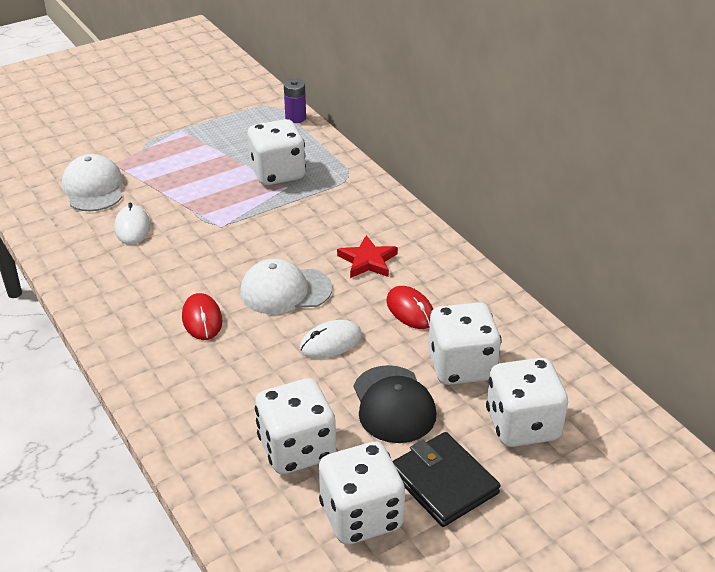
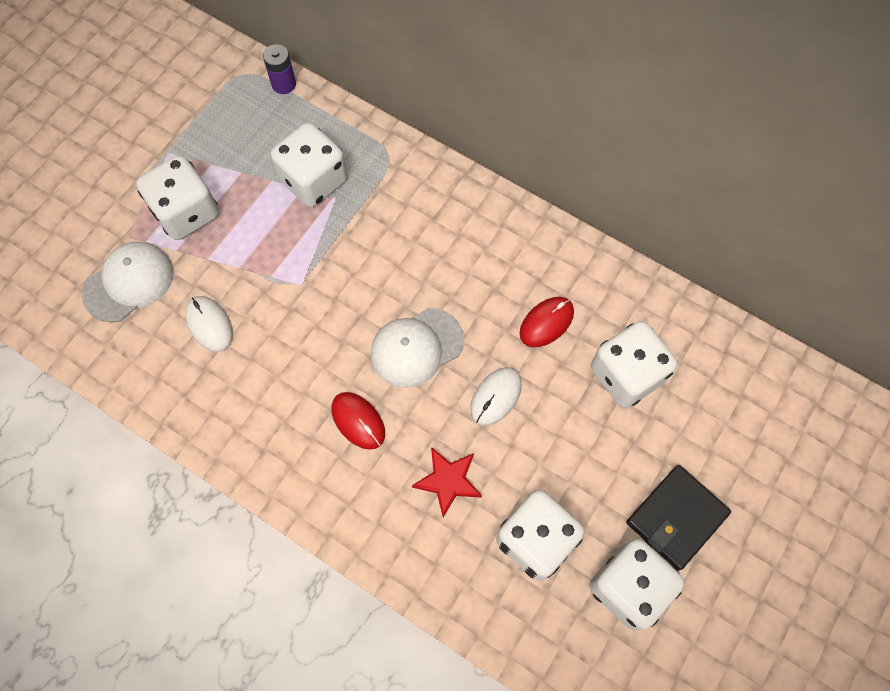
camera: 25 degrees left, 30 degrees up
(93, 188) = (129, 282): white cap -> white cap turned 90 degrees clockwise
(368, 261) = (473, 272): red star -> red star (448, 481)
(393, 404) = (591, 448): black cap -> none
(410, 310) = (546, 322): red mouse -> red mouse turned 75 degrees counterclockwise
(443, 482) = (676, 518): black wallet -> black wallet turned 75 degrees counterclockwise
(522, 425) = (709, 422): white dice -> white dice (186, 212)

